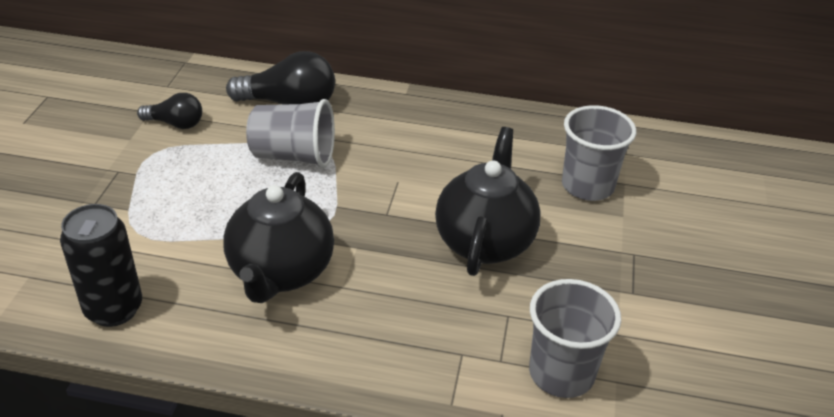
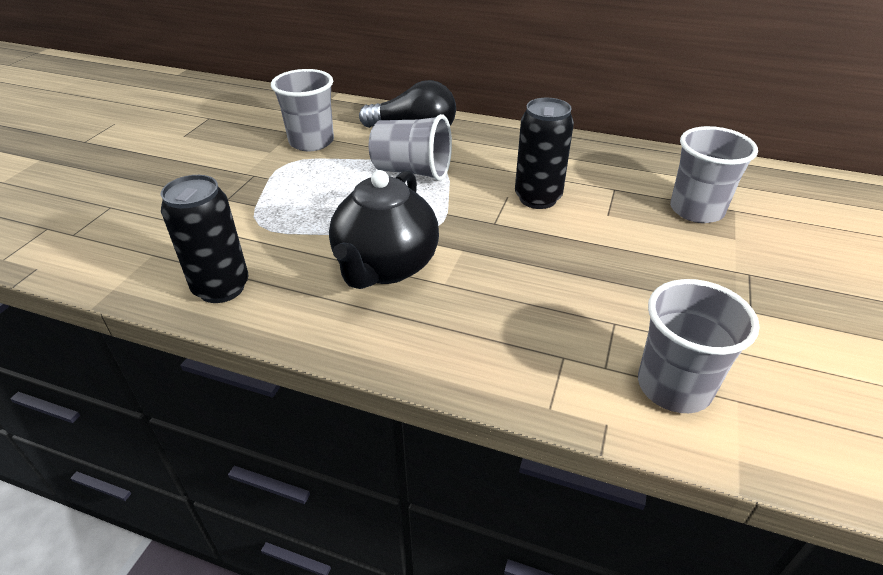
camera: 10 degrees right, 0 degrees up
(175, 124) = (311, 142): black light bulb -> grey cup
(429, 182) = (537, 198): none -> black can
(484, 241) = (591, 252): black teapot -> none

